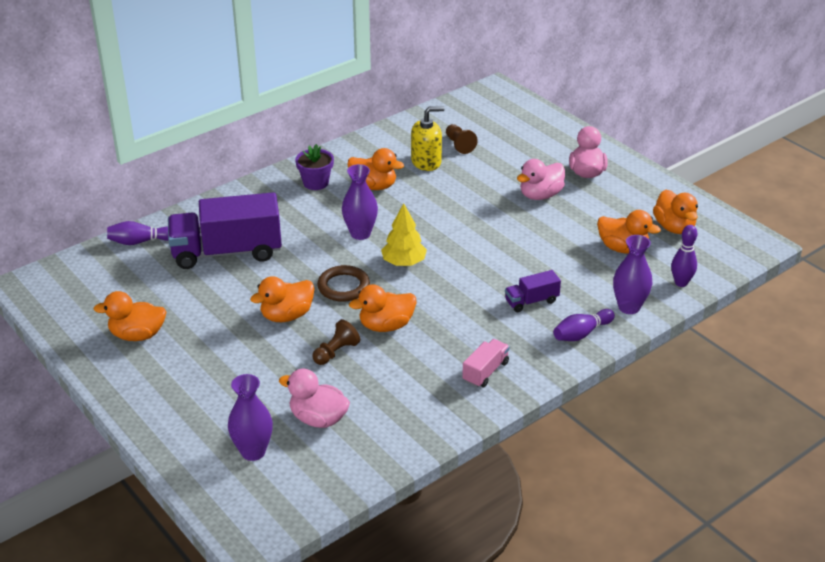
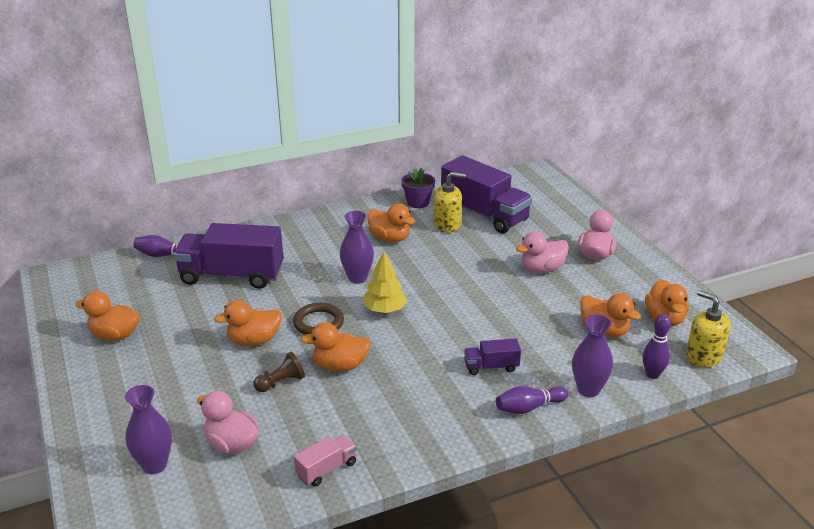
camera: 15 degrees right, 5 degrees down
(316, 183) = (340, 228): purple flower pot -> purple flower pot (418, 202)
(459, 145) = (484, 214): brown pawn -> purple truck
(485, 372) = (415, 428): pink truck -> pink truck (326, 469)
(720, 258) = (703, 356): none -> yellow soap dispenser

